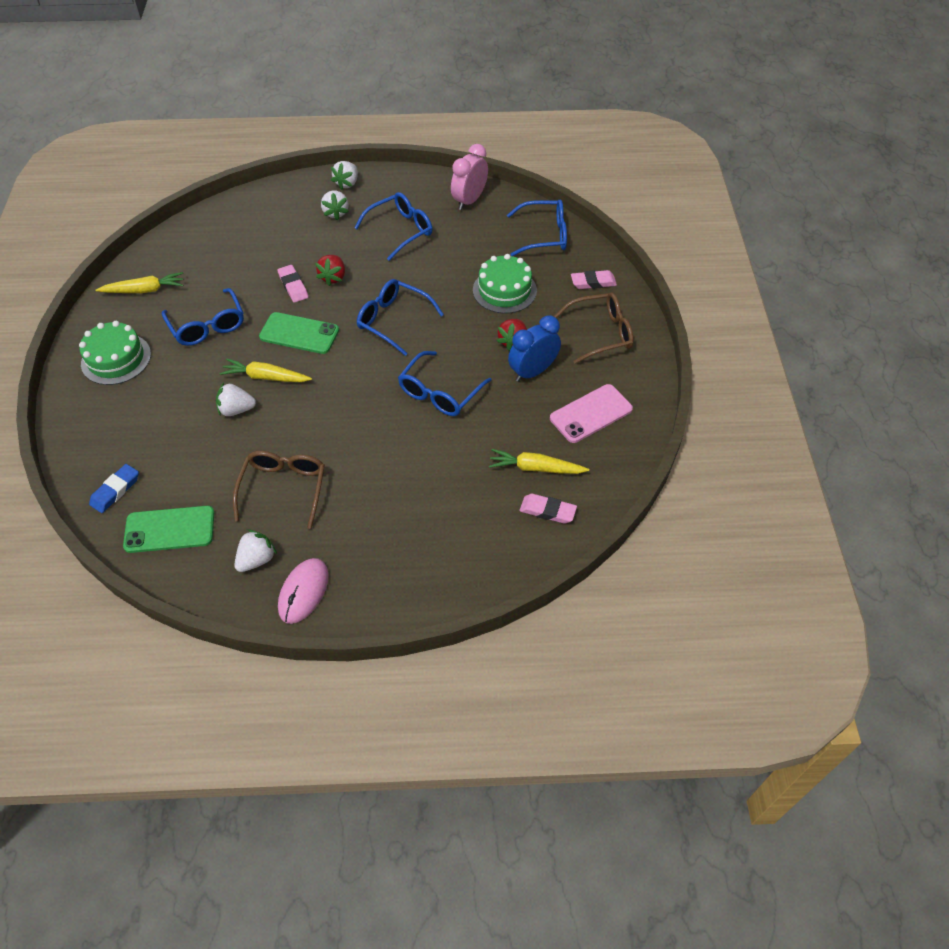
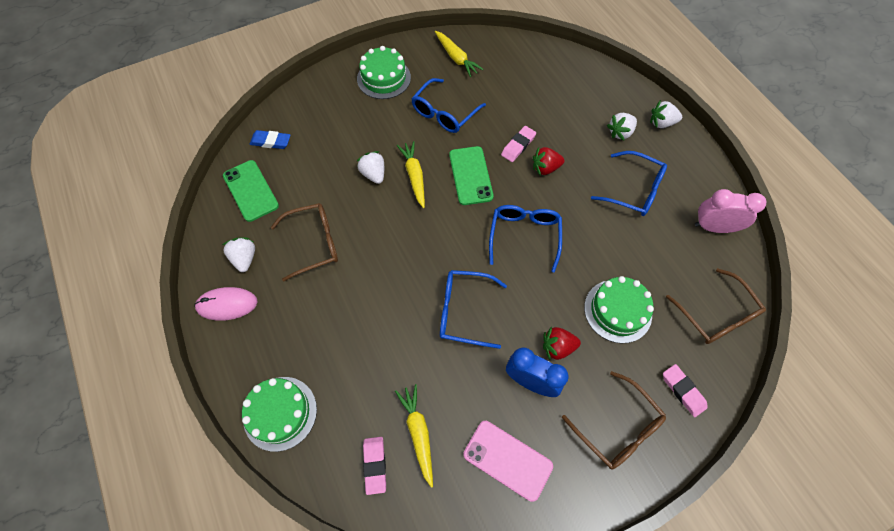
camera: 65 degrees right, 10 degrees up
(257, 559) = (244, 258): white strawberry -> white strawberry turned 120 degrees counterclockwise
(456, 574) = (280, 413): none -> green cake
(544, 235) = (716, 315): blue glasses -> brown glasses

